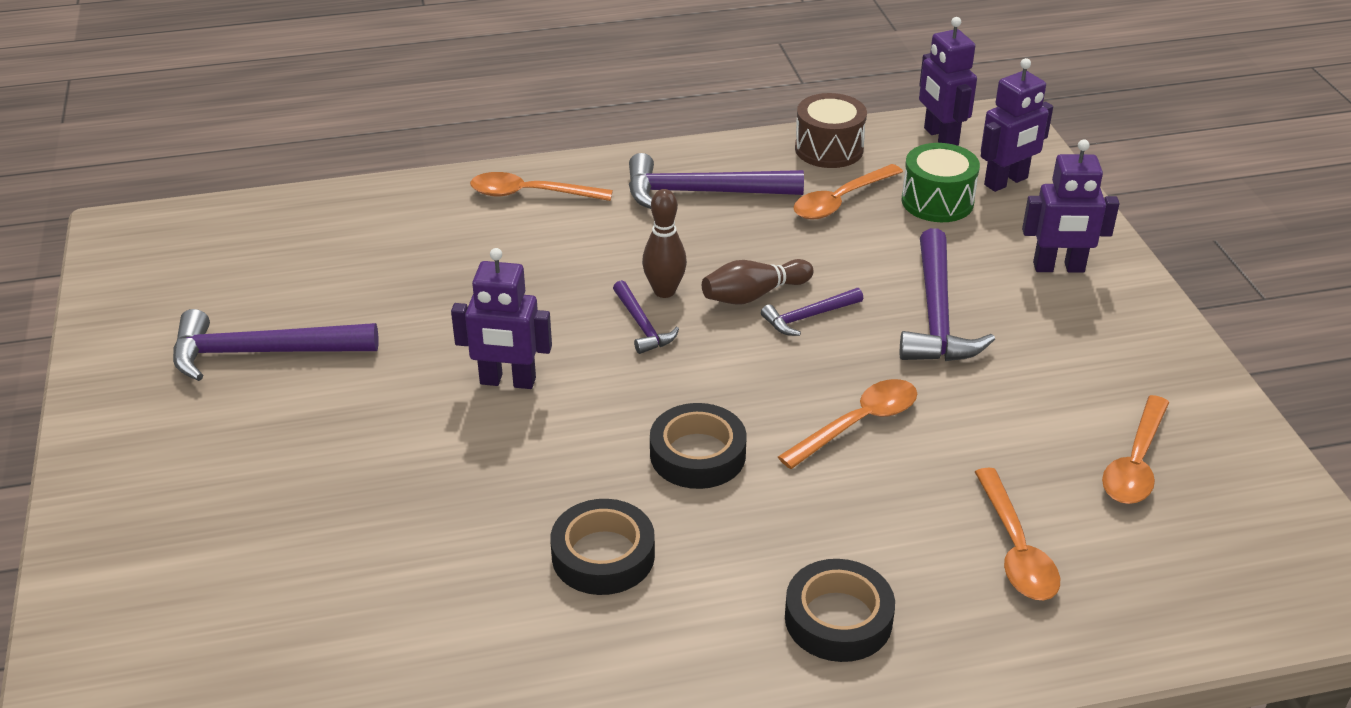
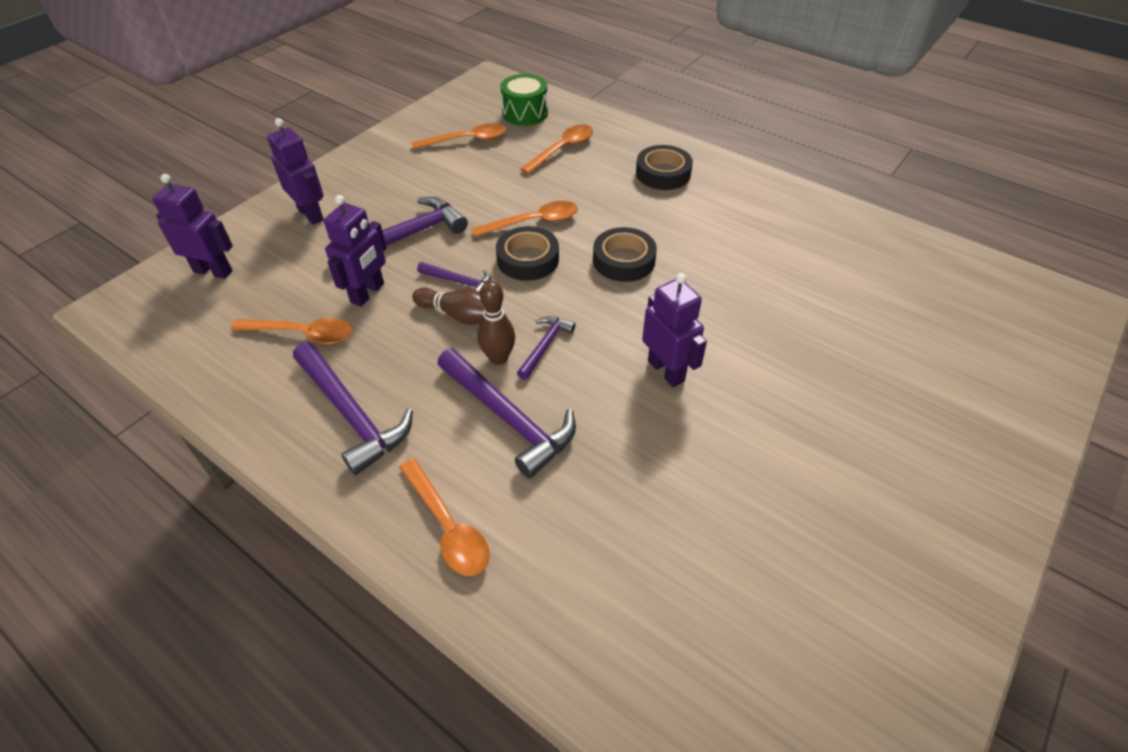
camera: 130 degrees left, 10 degrees up
(262, 352) = (809, 530): purple hammer -> purple hammer (508, 418)
(603, 555) = (726, 252): black tape -> black tape (528, 259)
(829, 149) = (223, 378): brown drum -> none
(858, 423) = (533, 222): orange spoon -> orange spoon turned 150 degrees clockwise
(937, 201) = (266, 290): green drum -> green drum (525, 113)
(940, 137) = (161, 328): purple robot -> purple robot (368, 293)

